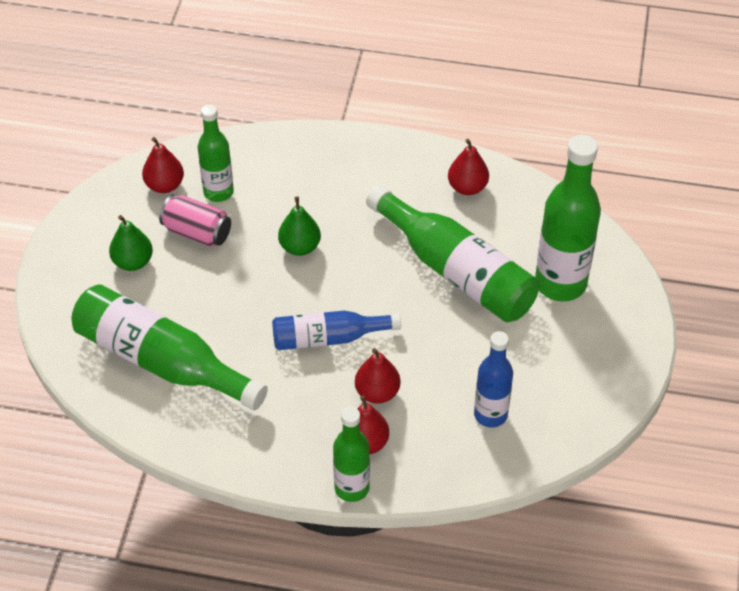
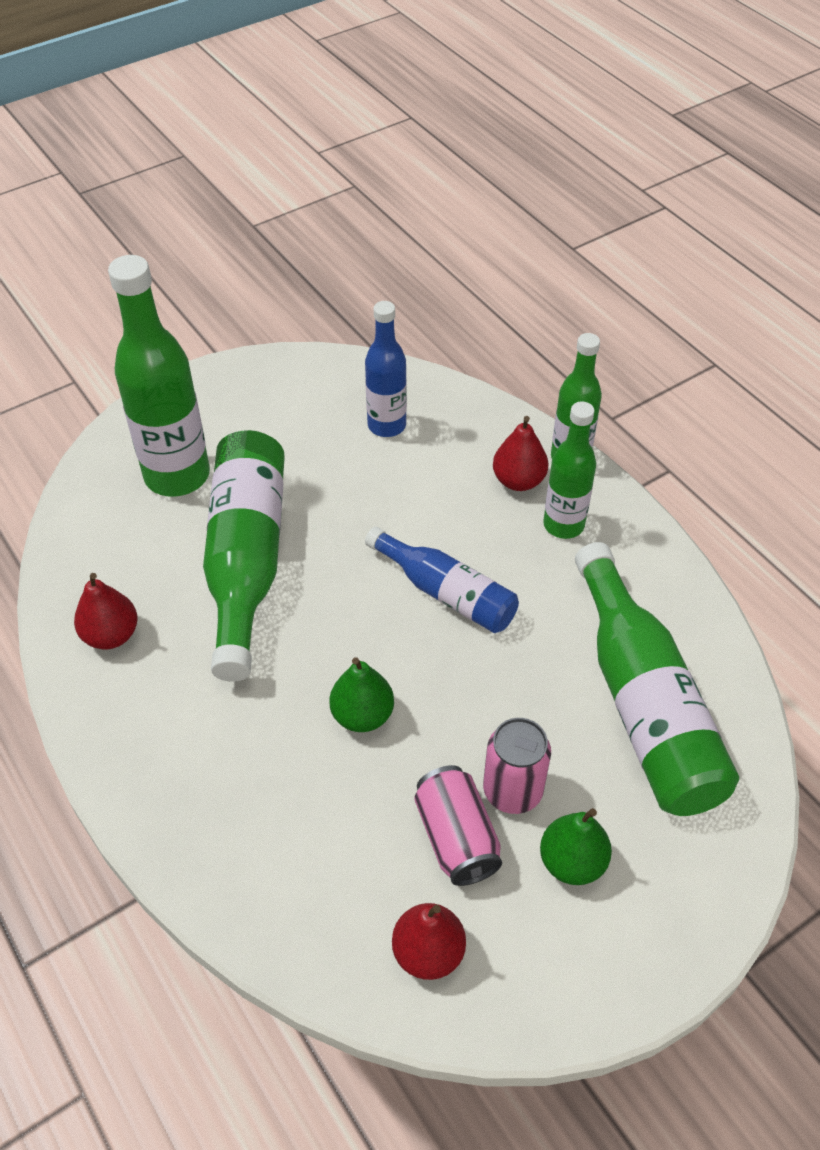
camera: 135 degrees left, 0 degrees up
(190, 270) = (512, 791): none -> pink can
(218, 192) = (373, 876): green bottle -> green bottle (563, 525)
(377, 392) = (460, 511): red pear -> none

